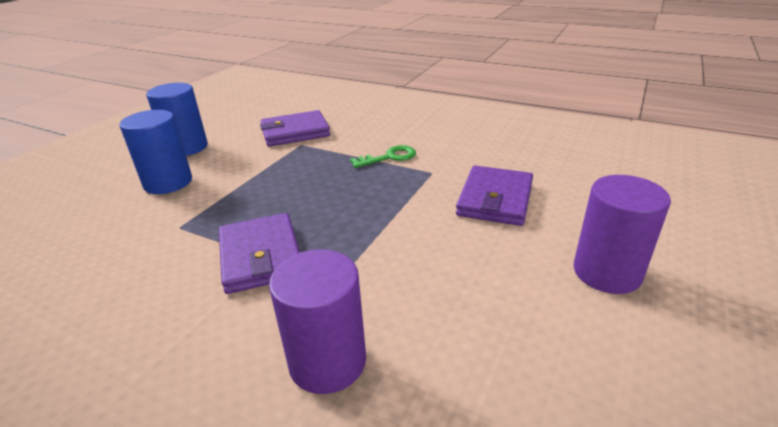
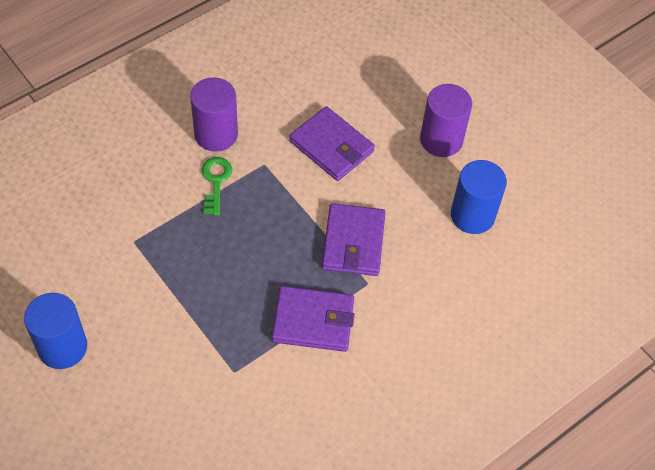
camera: 70 degrees left, 25 degrees up
(168, 182) = (141, 373): blue cylinder -> blue cylinder (472, 215)
(295, 132) = (99, 237): purple wallet -> purple wallet (353, 242)
(327, 361) = (435, 311): purple cylinder -> purple cylinder (216, 134)

